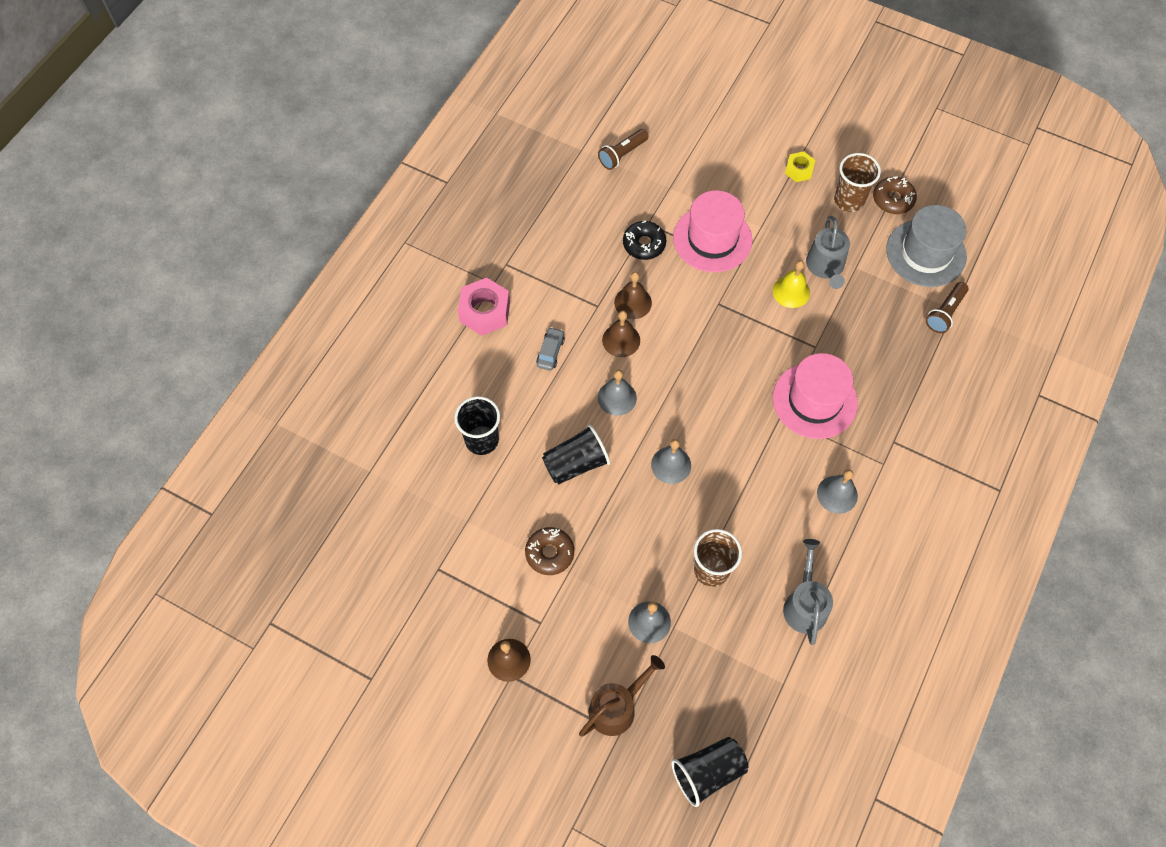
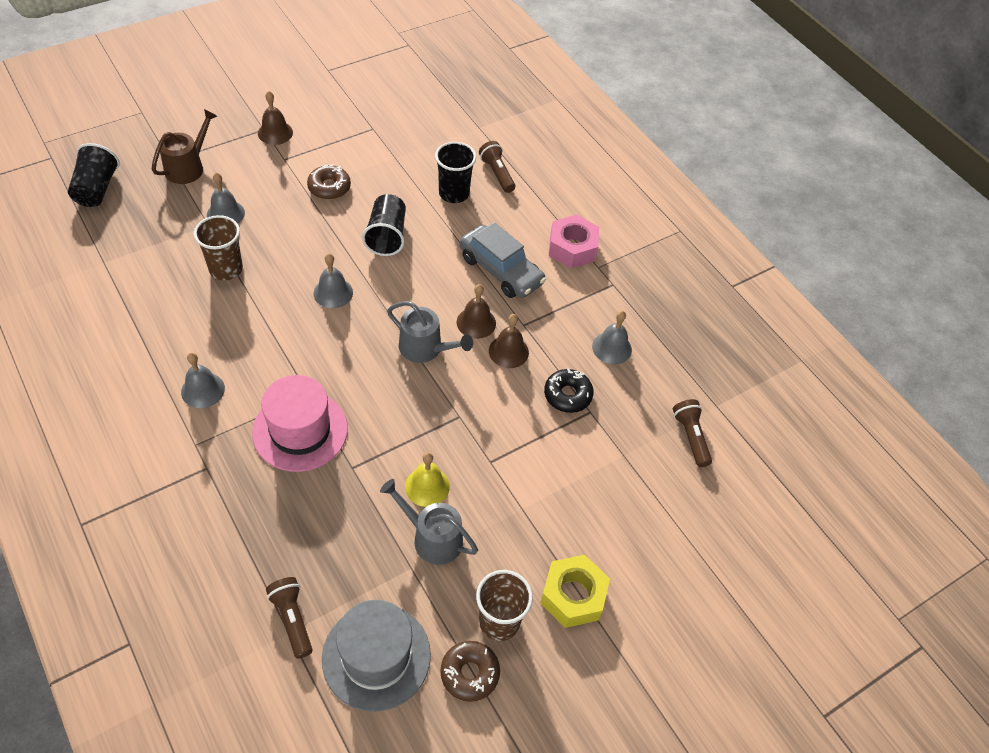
camera: 115 degrees right, 10 degrees down
(428, 419) = (497, 173): none -> brown flashlight
(550, 352) = (501, 270): grey car -> grey car, size x2.08
(616, 707) = (188, 167): brown watering can -> brown watering can turned 135 degrees counterclockwise
(617, 398) = (423, 290): grey bell -> grey bell (612, 348)
(712, 239) = (536, 455): pink hat -> none
(799, 170) = (573, 596): yellow nut -> yellow nut, size x1.71
(805, 605) = (141, 310): grey watering can -> grey watering can (425, 348)

